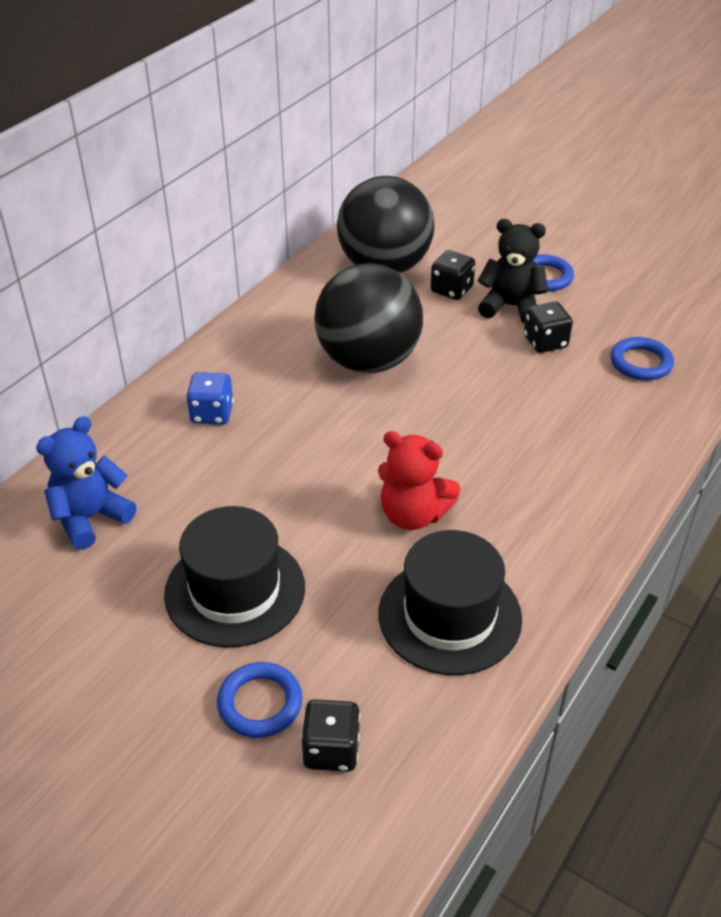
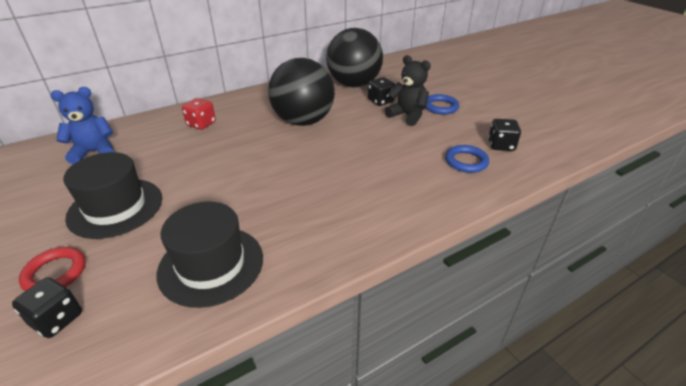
camera: 25 degrees right, 5 degrees down
(212, 414) = (201, 124): blue dice -> red dice
(260, 703) = (55, 273): blue ring -> red ring
(413, 515) = (249, 201): red teddy bear -> none
(545, 342) = (413, 136): black dice -> black dice (501, 145)

